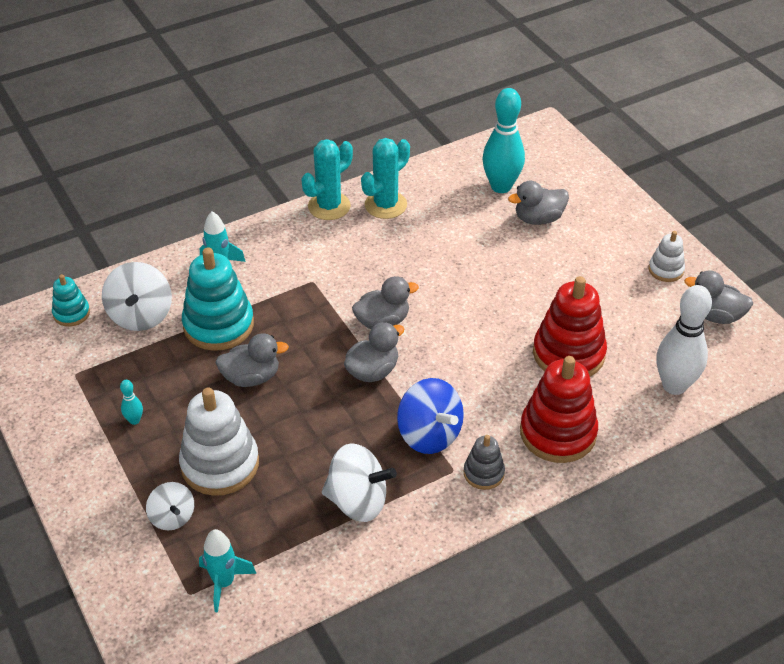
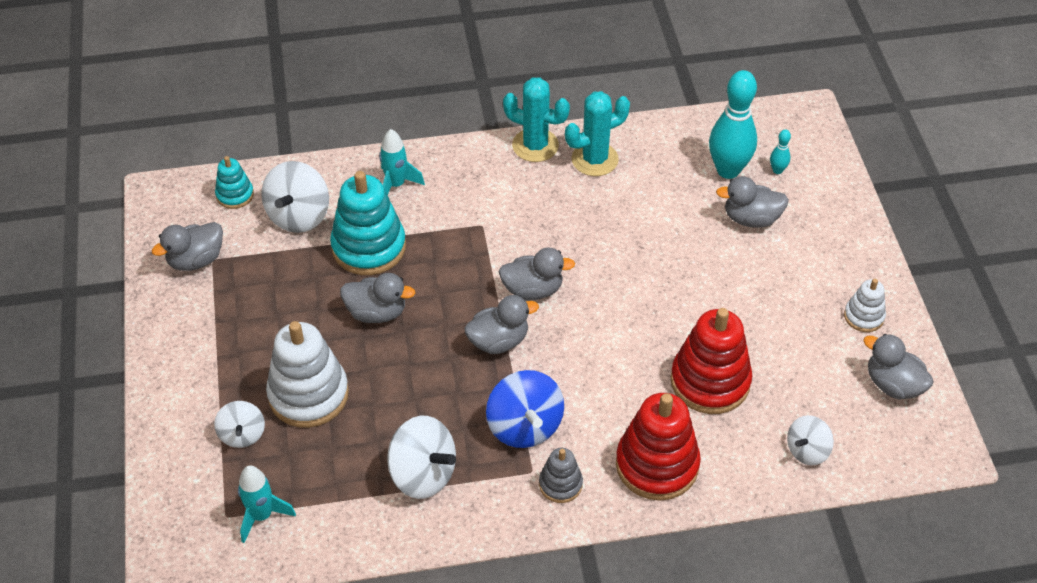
camera: 20 degrees right, 5 degrees up
(58, 378) = (196, 260): none -> grey duck
(134, 420) = (248, 325): turquoise bowling pin -> turquoise bowling pin (777, 170)
(329, 206) = (535, 145): turquoise cactus -> turquoise cactus turned 45 degrees clockwise
(674, 385) = (807, 450): white bowling pin -> white spinning top

